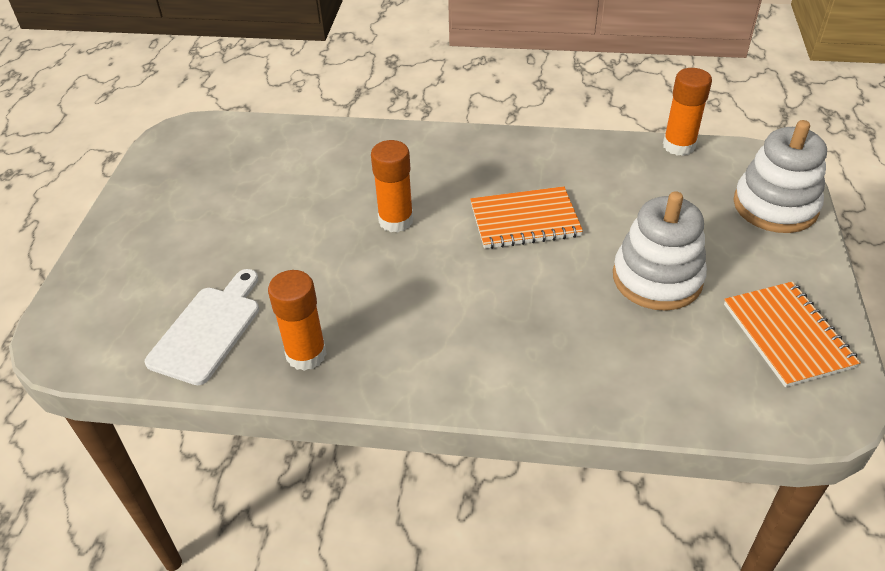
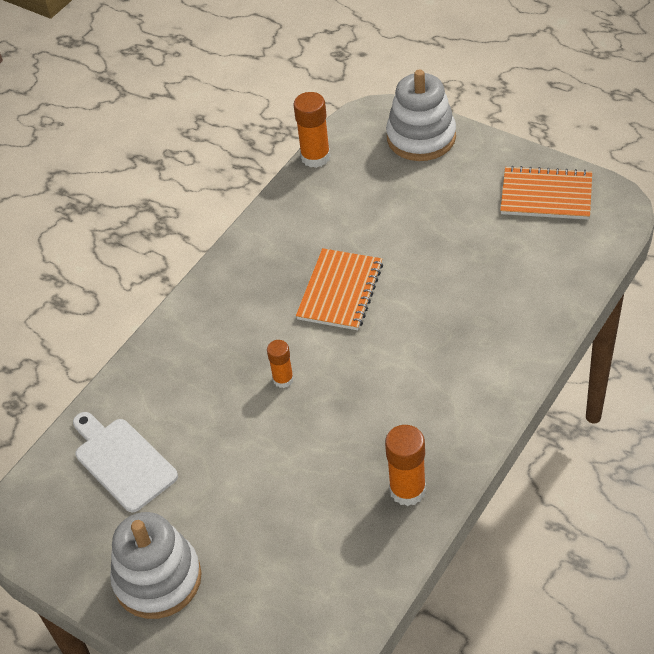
camera: 60 degrees left, 5 degrees up
(208, 330) = (338, 556): white cutting board -> white cutting board (122, 461)
(396, 220) = (283, 379): orange glue stick -> orange glue stick, size x0.62
(657, 278) = (454, 238): white stacking toy -> white stacking toy (157, 579)

